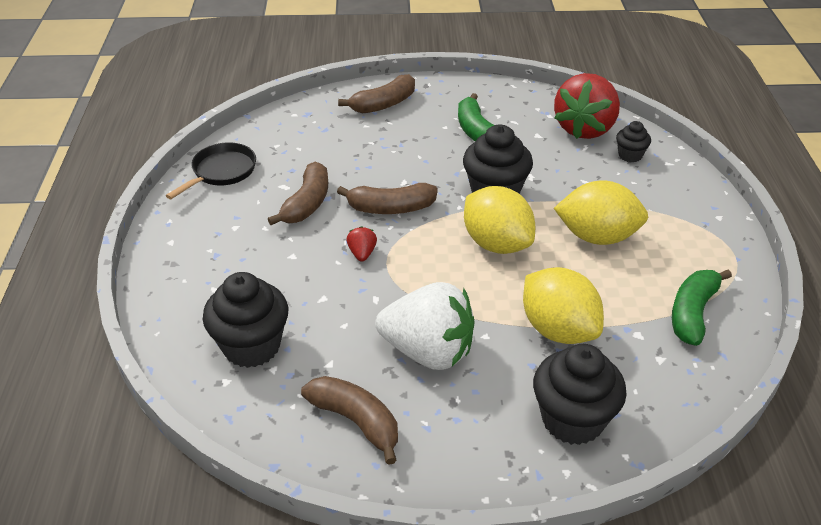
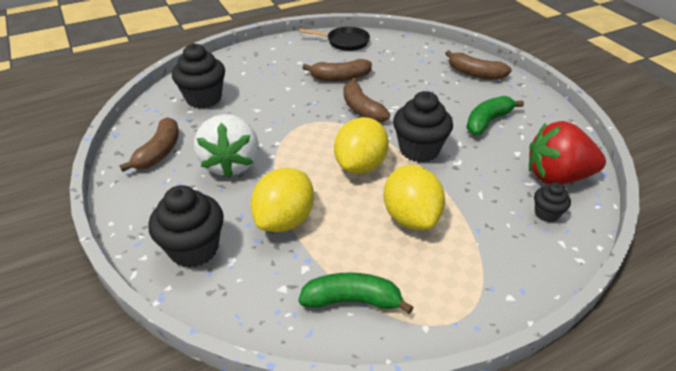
camera: 65 degrees right, 0 degrees up
(362, 253) = (307, 111): red strawberry -> none

